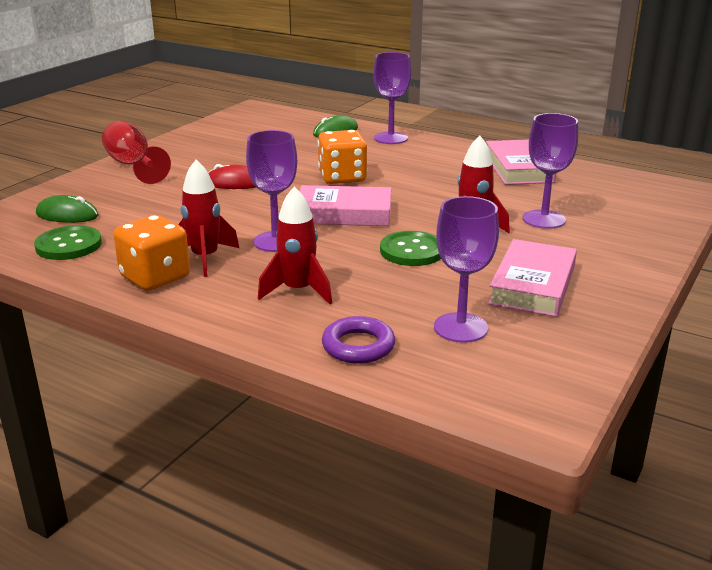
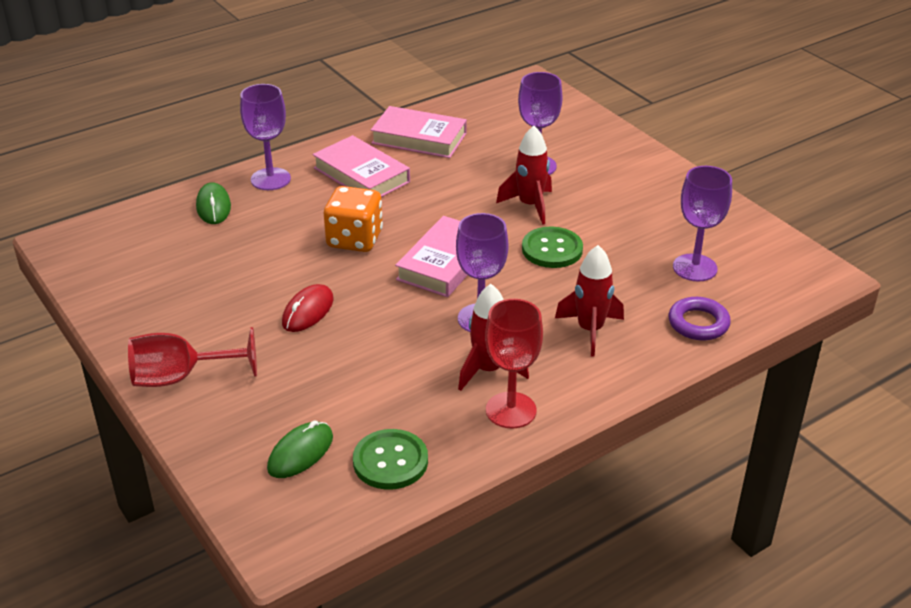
camera: 65 degrees left, 10 degrees up
(155, 277) = (511, 410): orange dice -> red goblet
(533, 285) = (647, 213): pink book -> pink book (361, 175)

